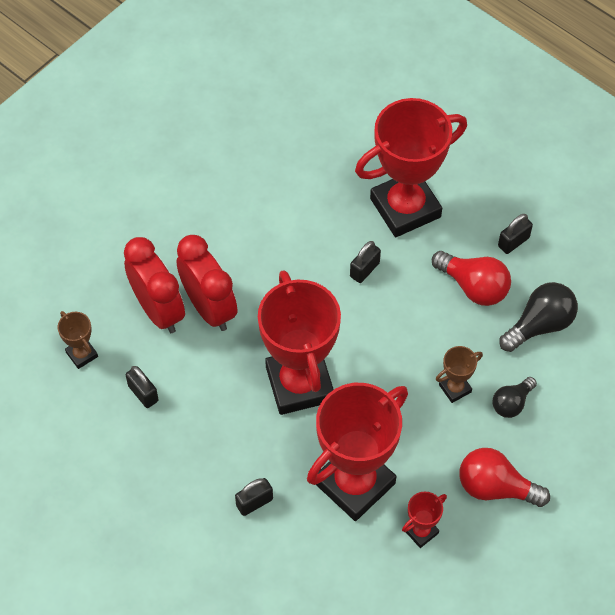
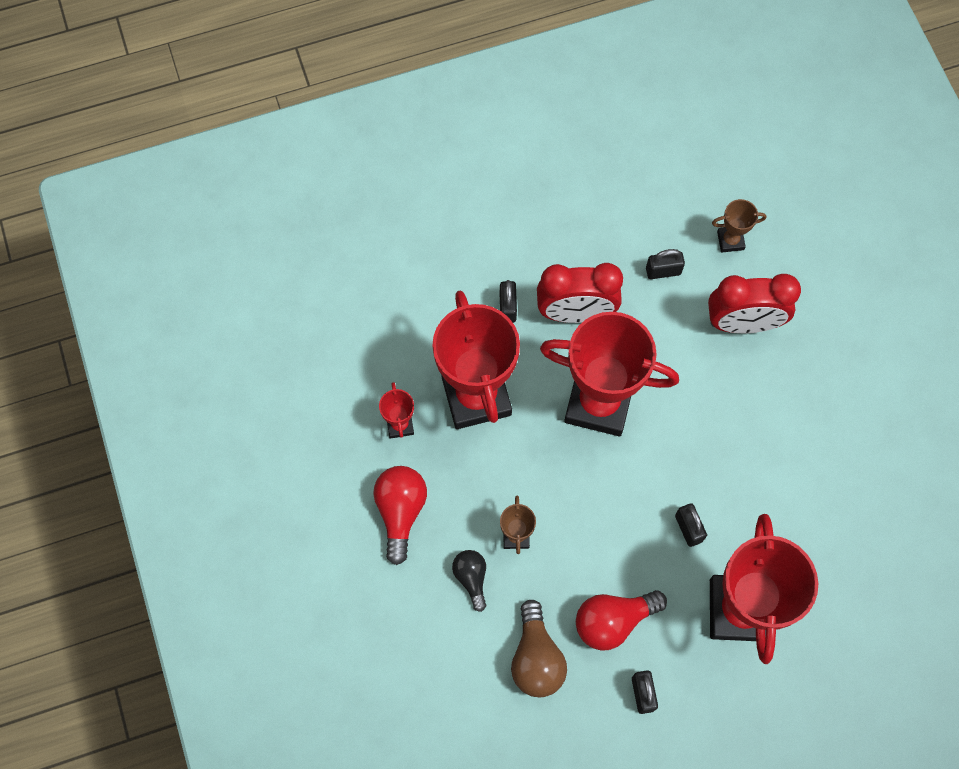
camera: 120 degrees right, 10 degrees up
(209, 308) = (721, 367): red clock -> red clock (575, 313)
(495, 487) = (400, 512): red light bulb -> red light bulb turned 45 degrees counterclockwise
(539, 325) = (536, 658): black light bulb -> brown light bulb

